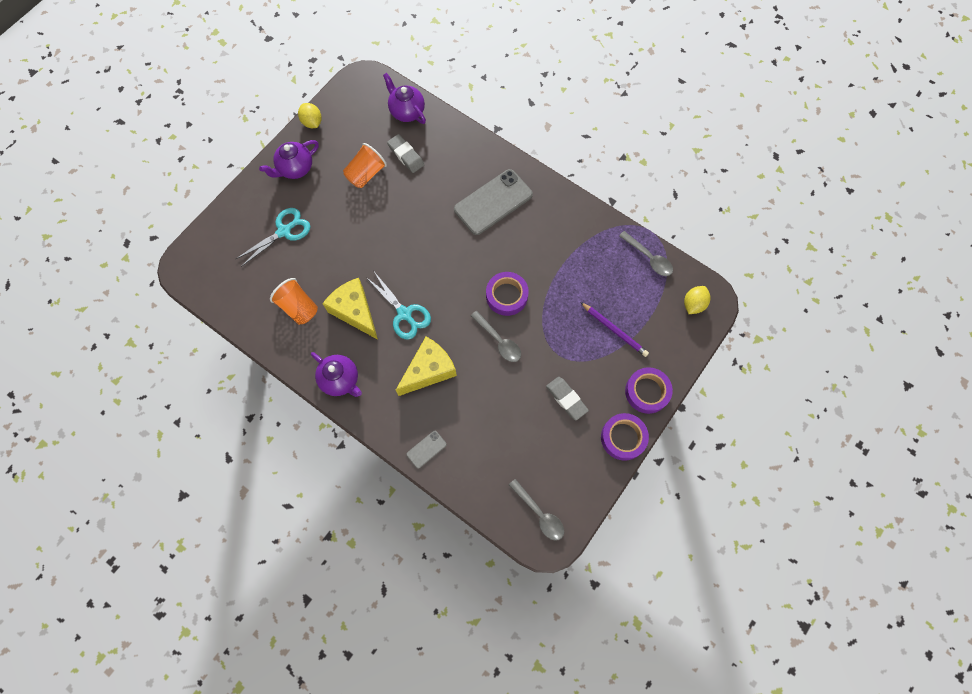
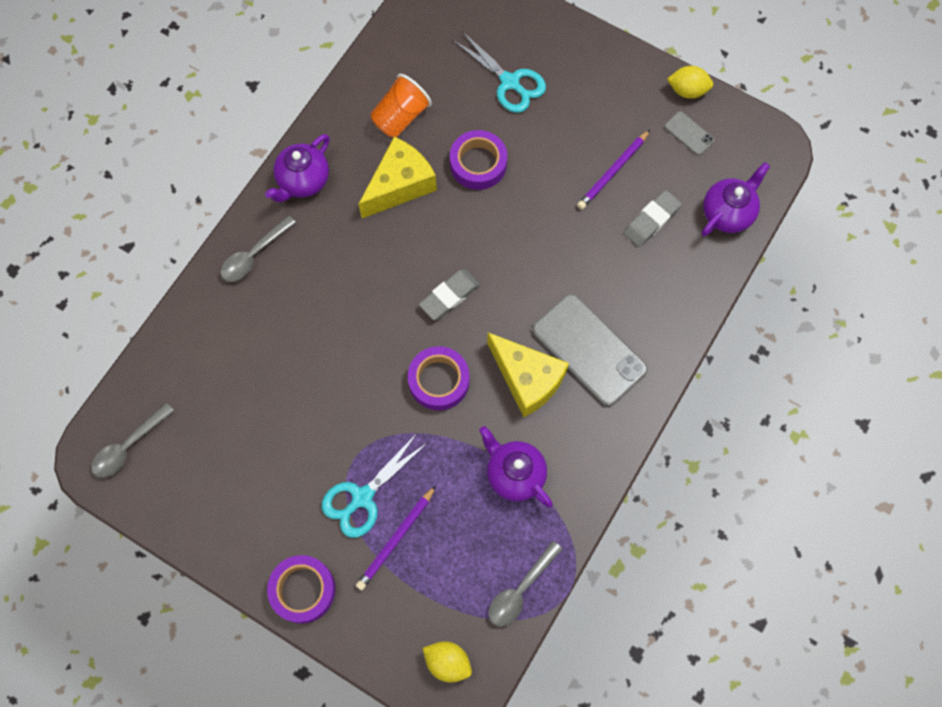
camera: 85 degrees right, 0 degrees up
(295, 168) = (608, 81): purple teapot -> purple teapot (514, 474)
(312, 122) = (687, 90): yellow lemon -> yellow lemon turned 45 degrees clockwise
(366, 174) = (613, 171): orange cup -> purple pencil
(404, 314) = (400, 248): turquoise scissors -> turquoise scissors (362, 498)
(426, 449) = (213, 296): grey phone -> grey phone (689, 133)
(429, 370) = (321, 287): yellow cheese -> yellow cheese (527, 379)
(499, 341) = (369, 375): grey spoon -> grey spoon (254, 255)
(566, 399) = (288, 474): grey eraser -> grey eraser (449, 296)
(623, 438) = (233, 556): purple tape -> purple tape (478, 164)

